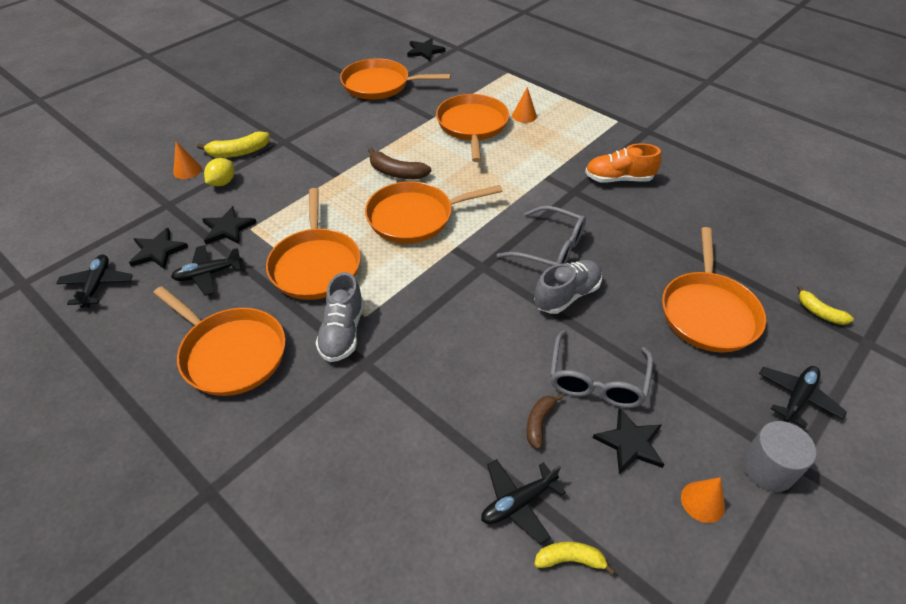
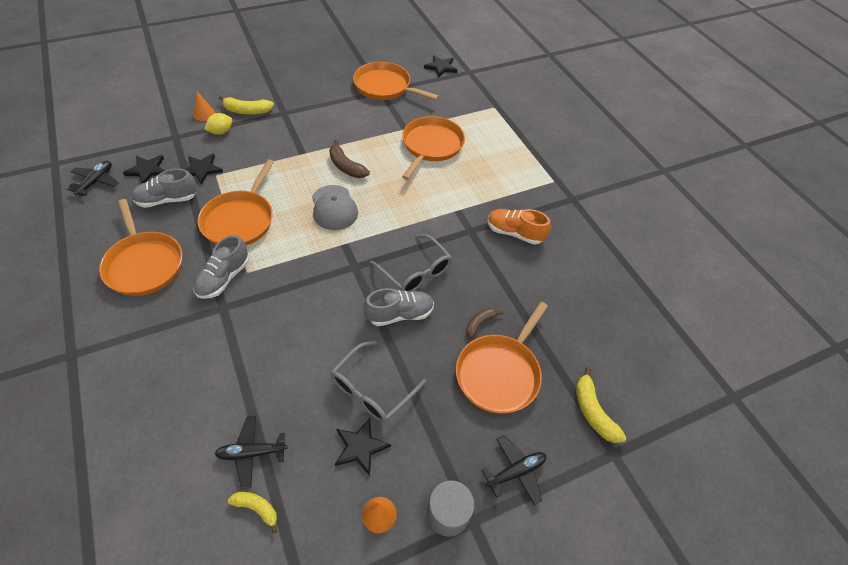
camera: 20 degrees right, 5 degrees up
(208, 274) = (167, 200): black plane -> grey shoe
(415, 217) = (334, 208): orange pan -> grey cap
(524, 115) = (479, 150): orange cone -> none
(539, 423) = (308, 403): brown banana -> brown banana (480, 323)
(819, 312) = (593, 412): yellow banana -> yellow banana, size x1.54

